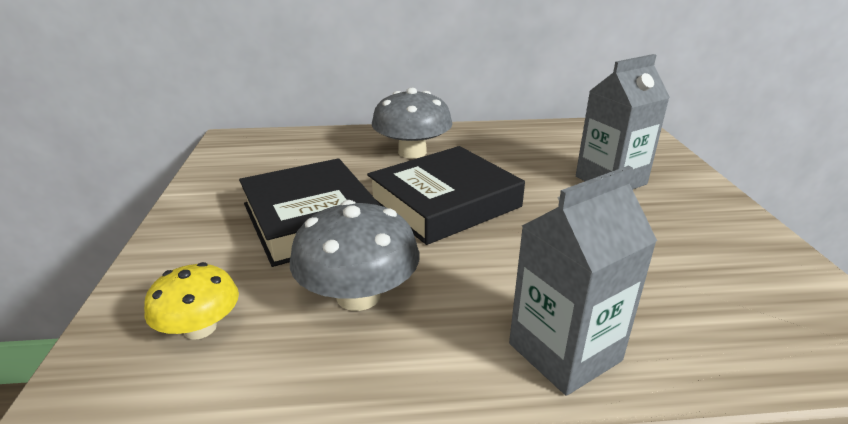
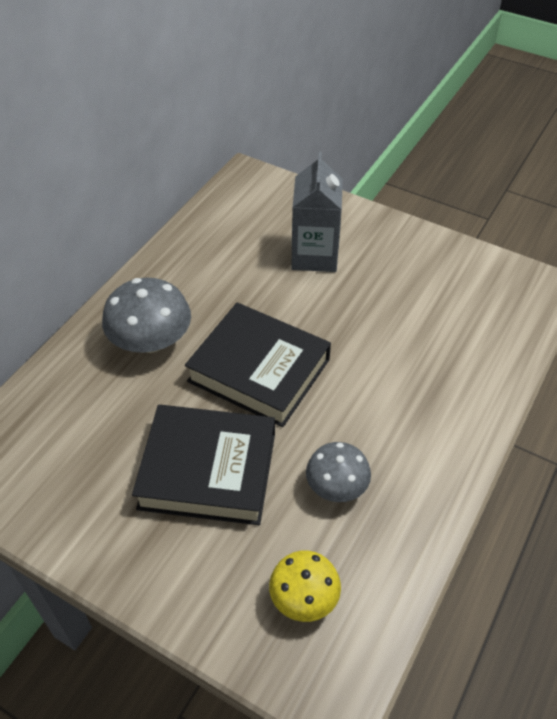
camera: 55 degrees left, 20 degrees up
(358, 295) = (336, 486): grey mushroom -> grey mushroom, size x0.64
(444, 203) = (259, 370): black book -> black book turned 60 degrees counterclockwise
(564, 352) = (460, 412): grey carton -> none

